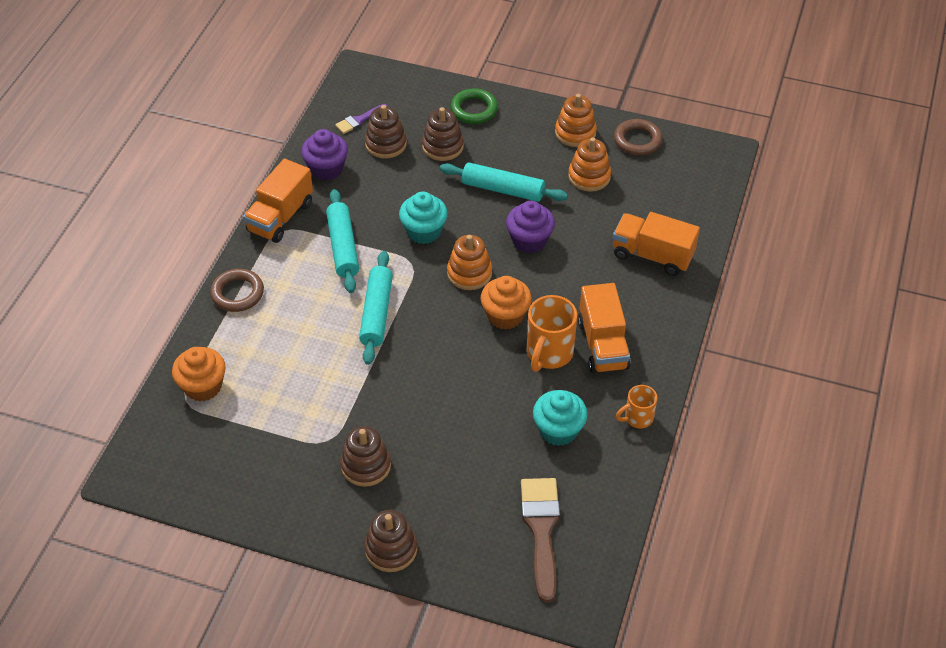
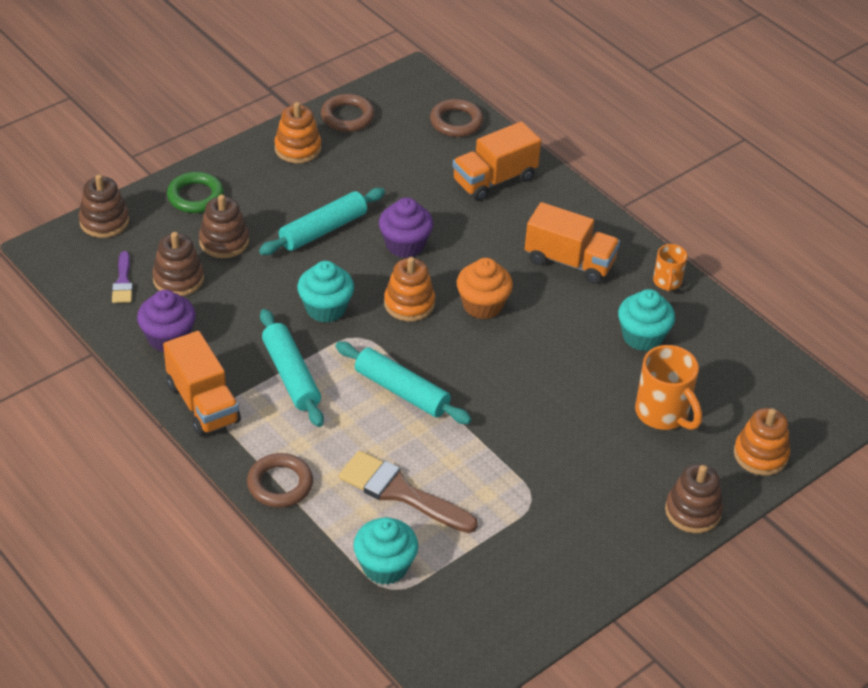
camera: 60 degrees left, 5 degrees down
(203, 386) = (385, 566): orange cupcake -> turquoise cupcake
(343, 247) = (291, 375): turquoise rolling pin -> turquoise rolling pin turned 45 degrees clockwise
(366, 465) = (584, 485): brown stacking toy -> brown stacking toy (104, 221)
(541, 530) = (741, 401): brown brush -> brown brush (400, 492)
(548, 354) = (551, 300): orange mug -> orange mug (663, 414)
(589, 176) = (362, 168): orange stacking toy -> orange stacking toy (760, 455)
(696, 201) = (456, 122): none -> brown ring

